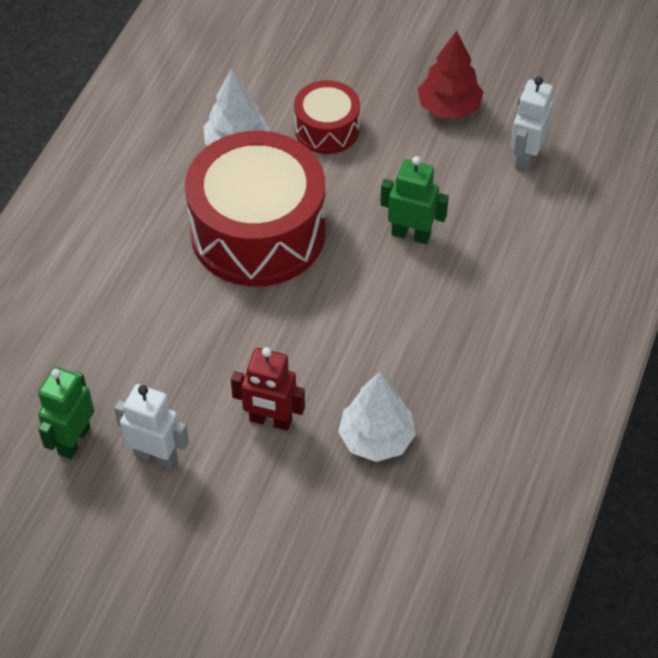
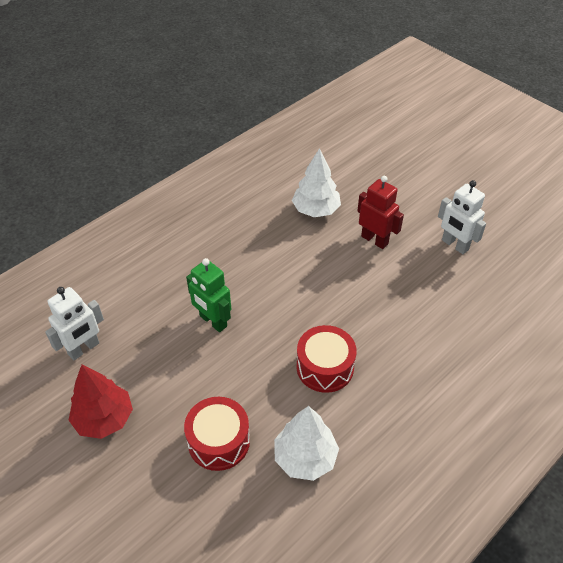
camera: 155 degrees left, 5 degrees down
(73, 440) = (507, 271): green robot -> none
(258, 232) = (325, 367): red drum -> red drum, size x0.51

